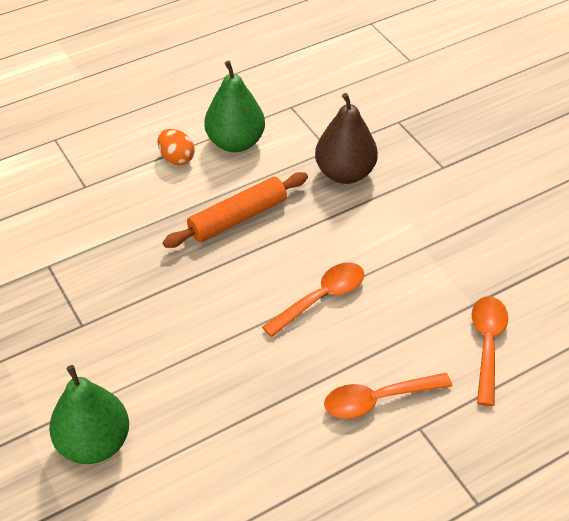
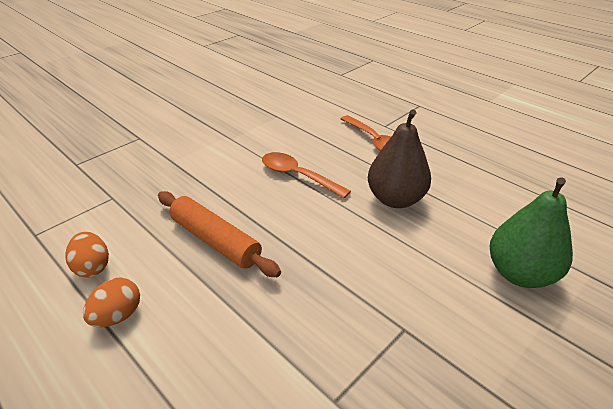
camera: 105 degrees left, 10 degrees down
(235, 142) = (92, 267): green pear -> orange egg
(345, 173) = (146, 184): brown pear -> brown pear (395, 199)
(487, 345) = (309, 110): orange spoon -> none

